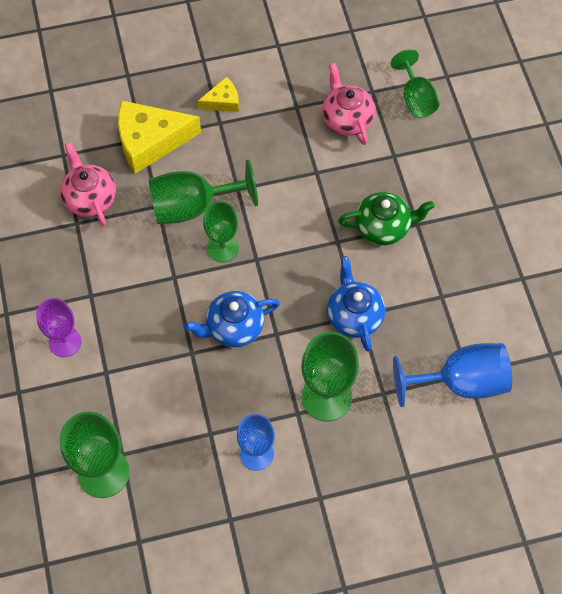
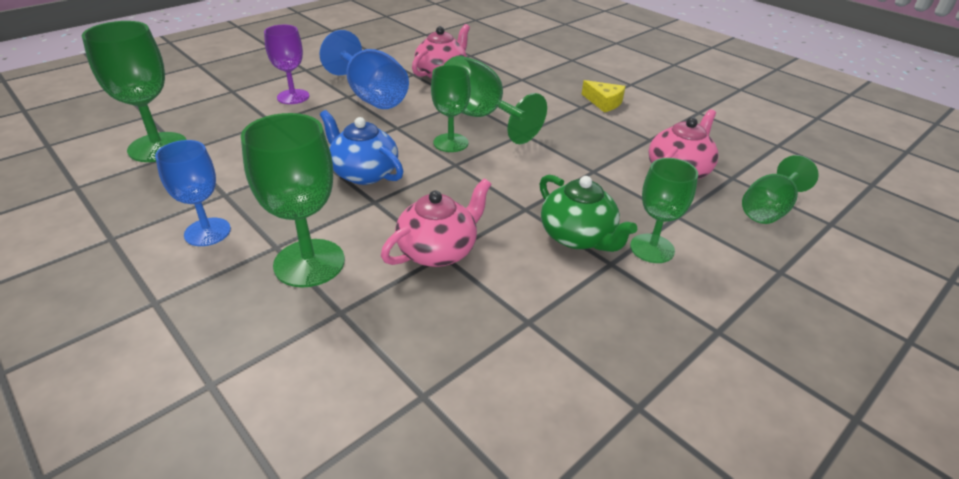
camera: 60 degrees right, 25 degrees down
(150, 141) = (523, 83): yellow cheese -> none
(354, 316) = (438, 251): blue teapot -> pink teapot
(416, 192) = (652, 248): none -> green goblet
(461, 382) = (402, 392): blue goblet -> blue goblet (371, 96)

